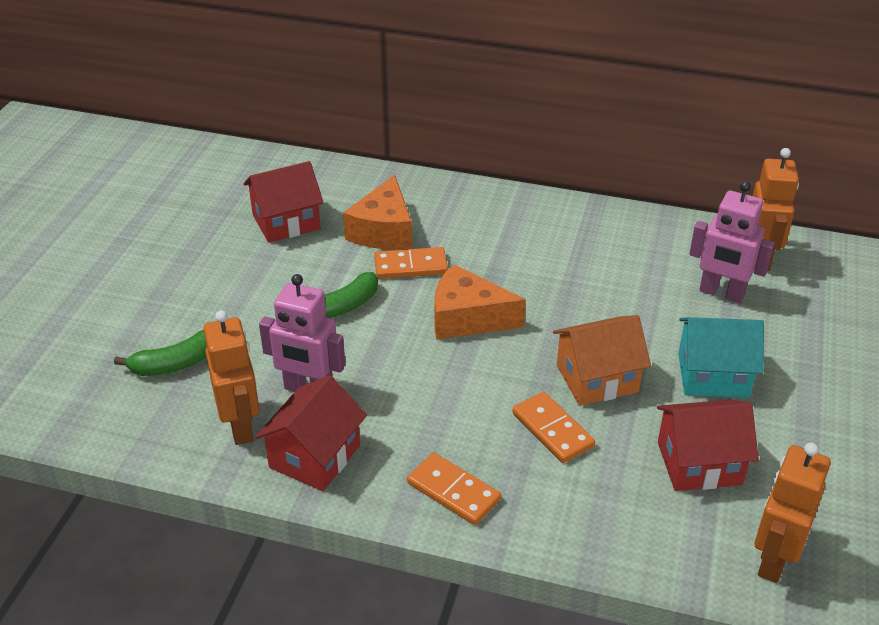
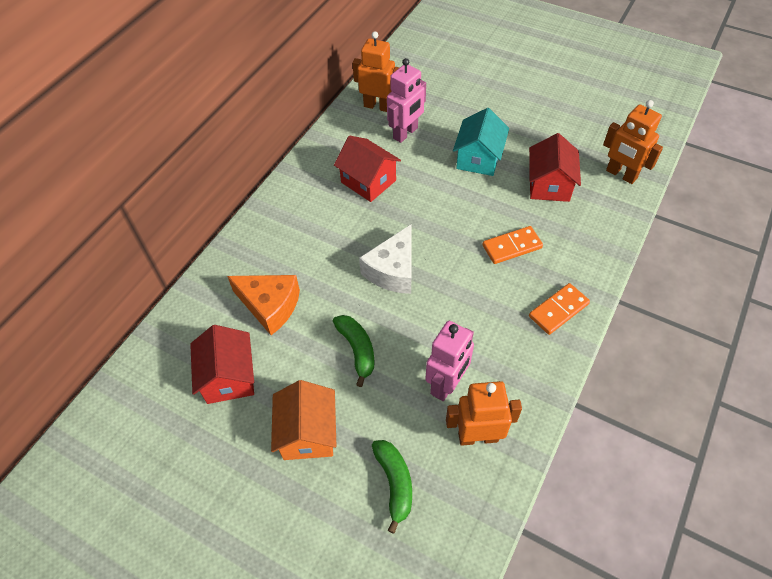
camera: 75 degrees left, 15 degrees up
(315, 456) = (516, 388): red house -> red house (368, 181)
(411, 266) = (322, 295): orange domino -> none
(467, 318) = (393, 270): orange cheese -> white cheese
(597, 379) = (470, 213): orange house -> orange house (308, 433)

